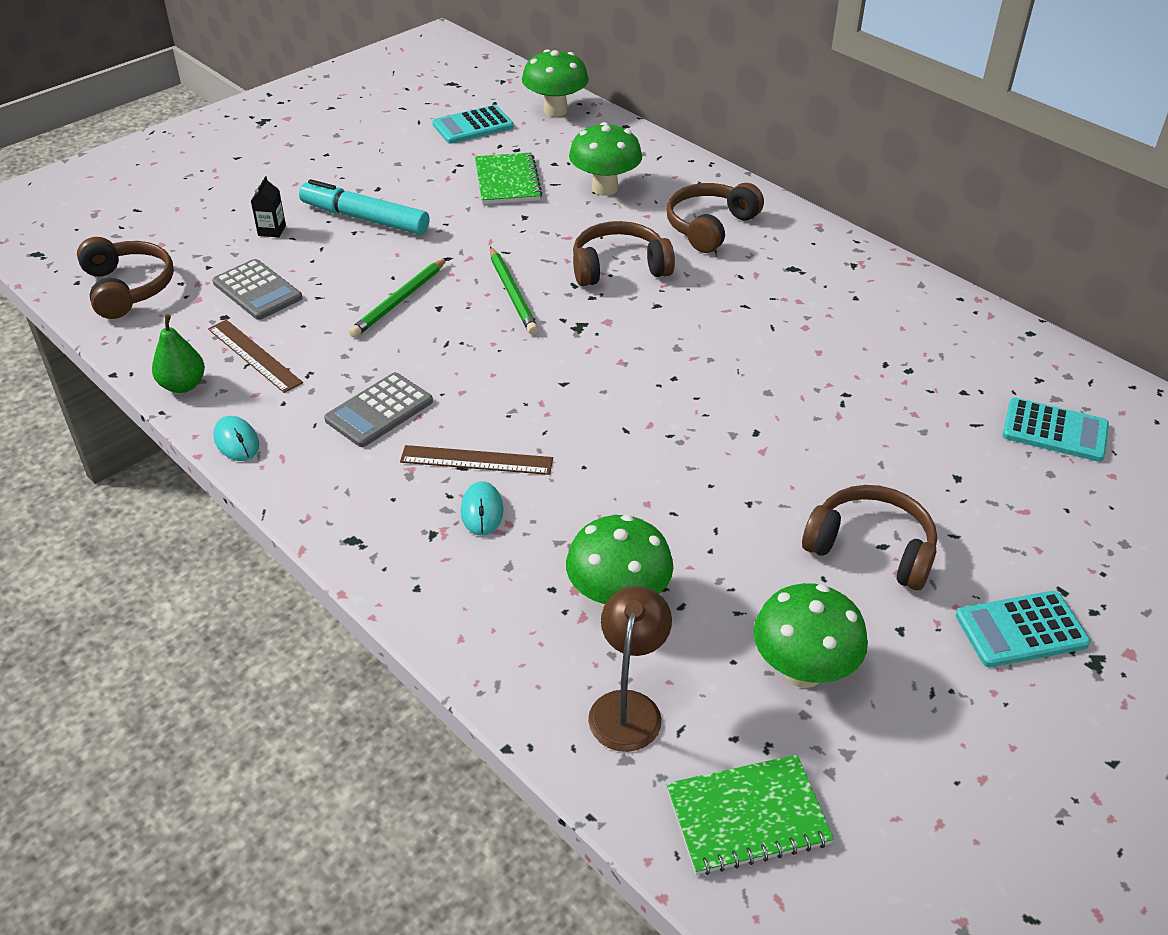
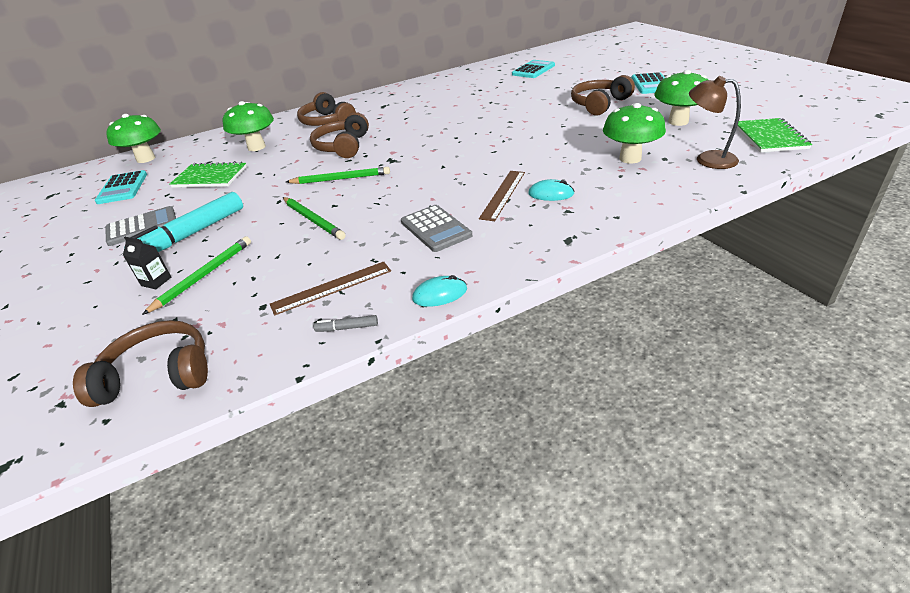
camera: 70 degrees left, 5 degrees down
(183, 385) = (347, 328): green pear -> grey marker
(257, 290) = (240, 288): grey calculator -> grey calculator (142, 227)
(280, 258) = (203, 276): none -> green pencil

